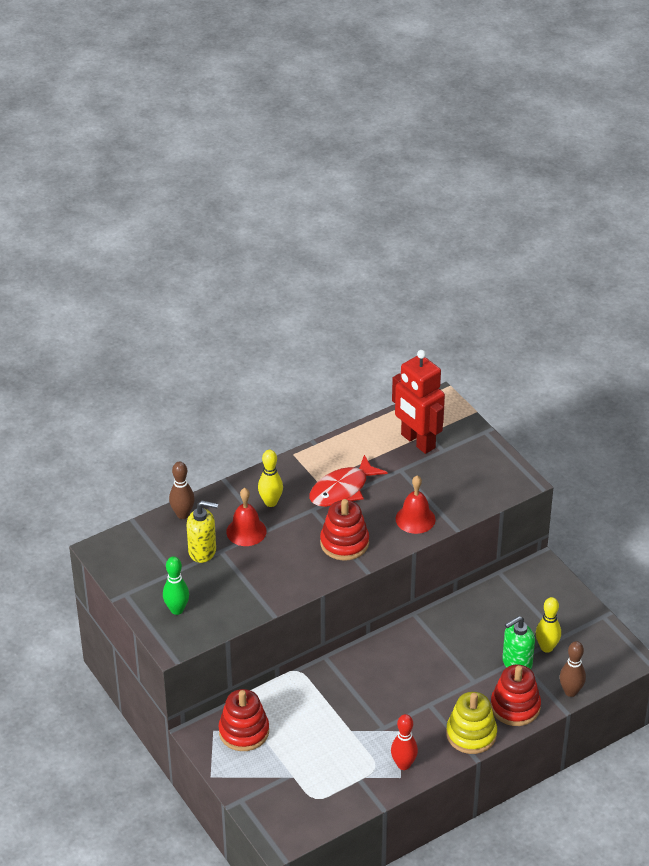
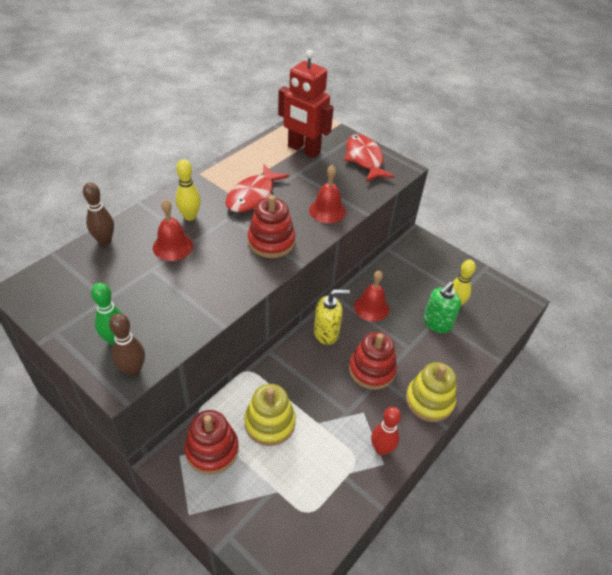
camera: 20 degrees left, 5 degrees up
(202, 551) = (132, 273): yellow soap dispenser -> yellow soap dispenser (326, 333)
(304, 721) = (269, 423): none -> yellow stacking toy
(451, 633) = (371, 307): none -> red bell
(483, 464) = (364, 159): none -> red fish
(515, 707) = (454, 364): red stacking toy -> red stacking toy (372, 370)
(570, 692) = (492, 340): brown bowling pin -> brown bowling pin (133, 370)

